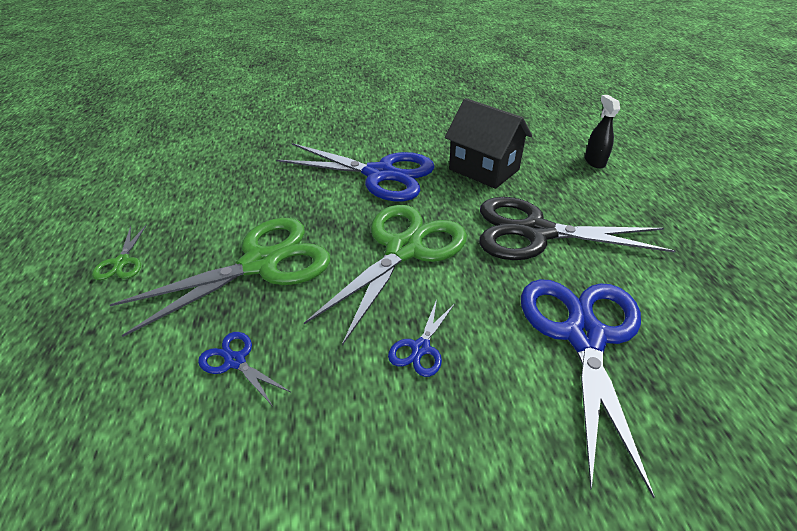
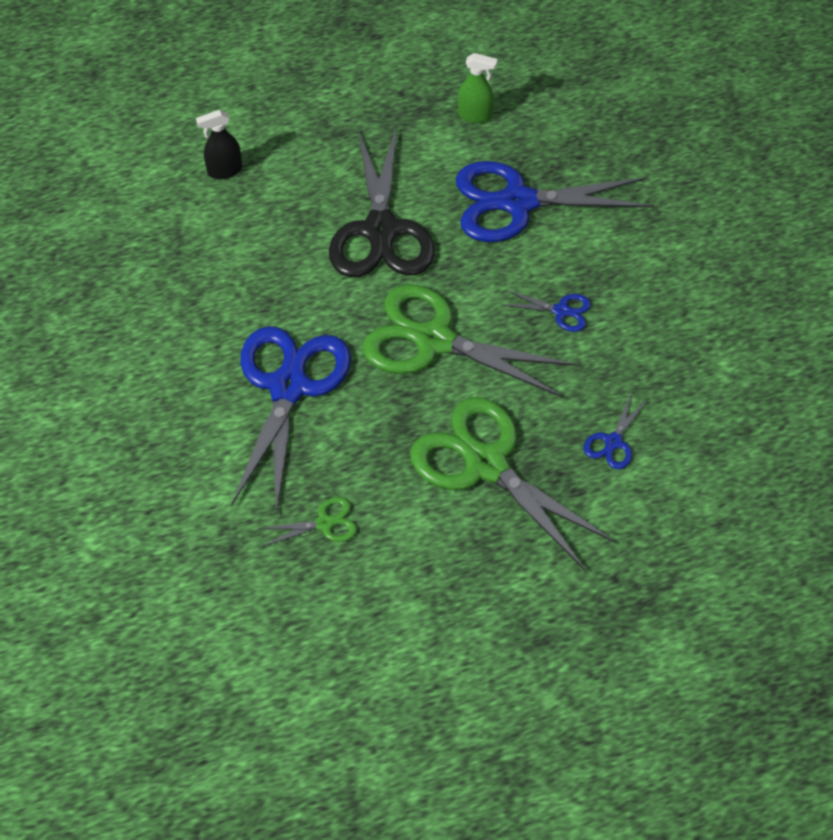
camera: 100 degrees left, 15 degrees up
(122, 262) = (516, 604): green scissors -> green scissors (324, 523)
(484, 169) = (259, 279): black house -> none
(718, 319) = (475, 115): none -> green spray bottle

